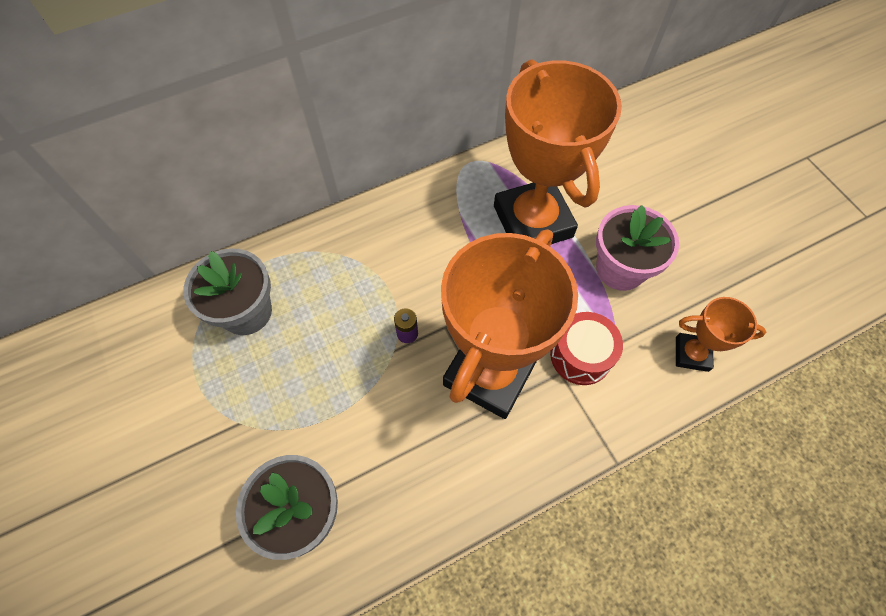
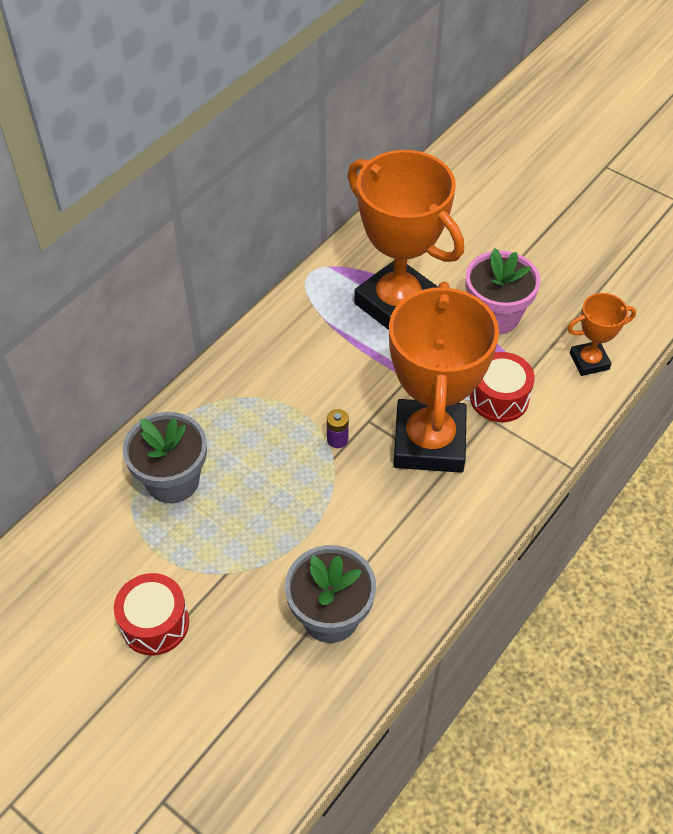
camera: 25 degrees left, 10 degrees down
(153, 444) = (155, 623): none -> red drum

